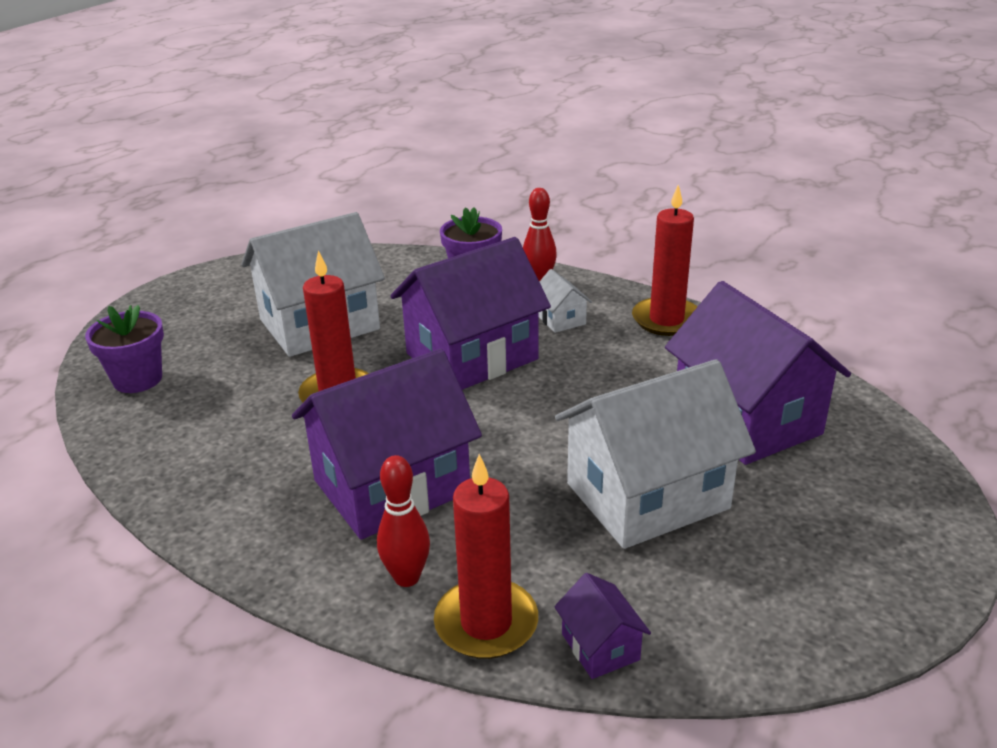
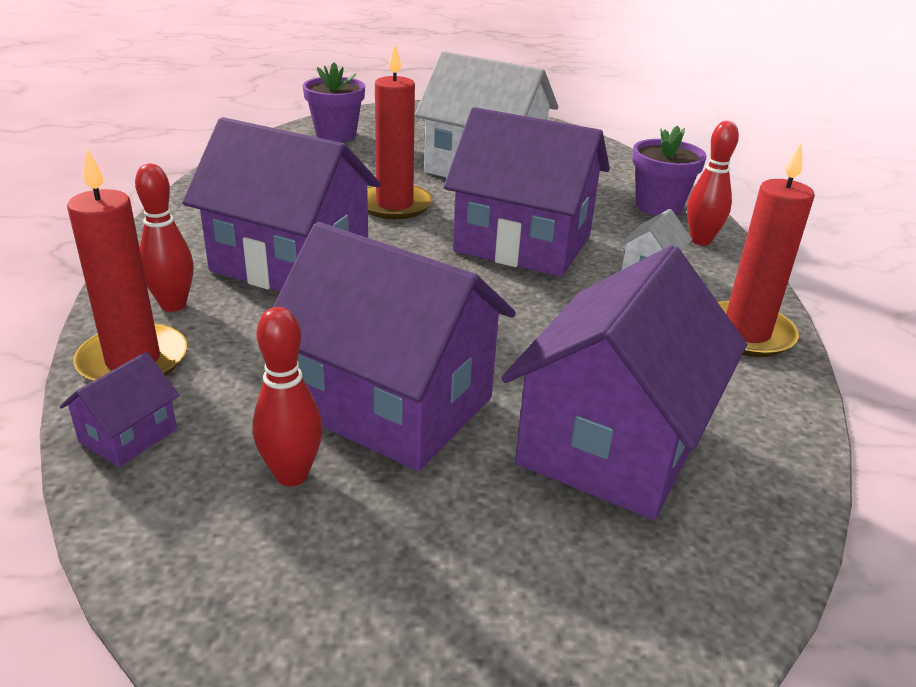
camera: 55 degrees right, 0 degrees up
(647, 496) = (392, 405): white house -> purple house
(701, 568) = (292, 475): none -> red bowling pin

